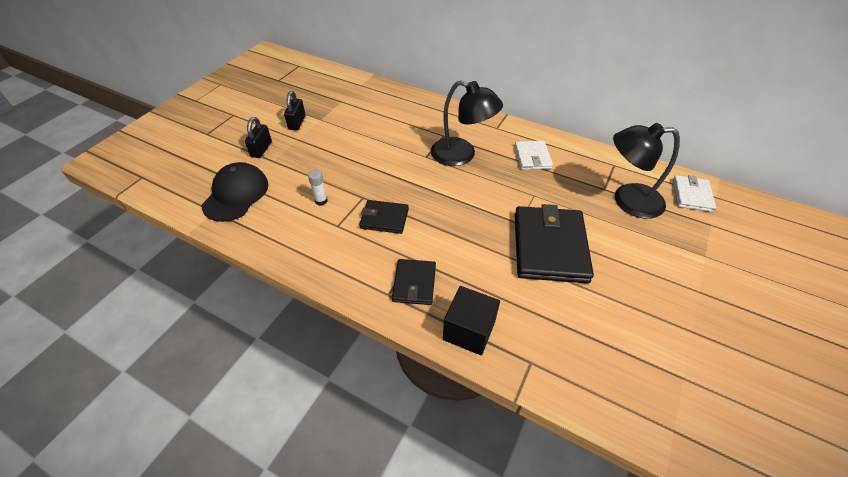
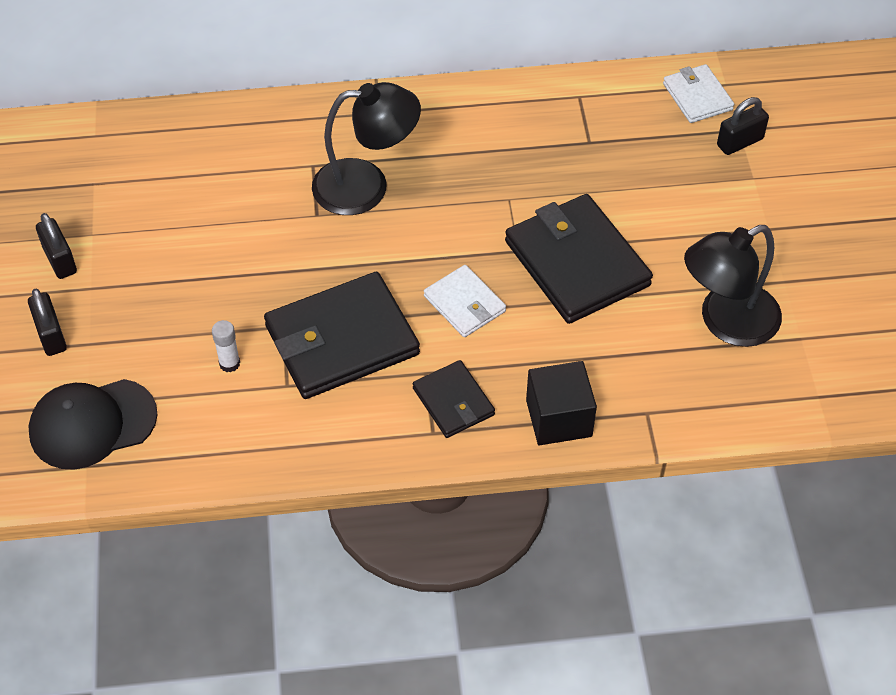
camera: 35 degrees left, 5 degrees up
(236, 194) = (92, 424): black cap -> black cap turned 90 degrees counterclockwise
(384, 218) = (342, 340): black wallet -> black wallet, size x1.86
(532, 157) = (465, 139): white wallet -> white wallet (464, 304)
(627, 200) = (627, 145): black lamp -> black lamp (726, 322)
(707, 231) = (740, 142): none -> black padlock

